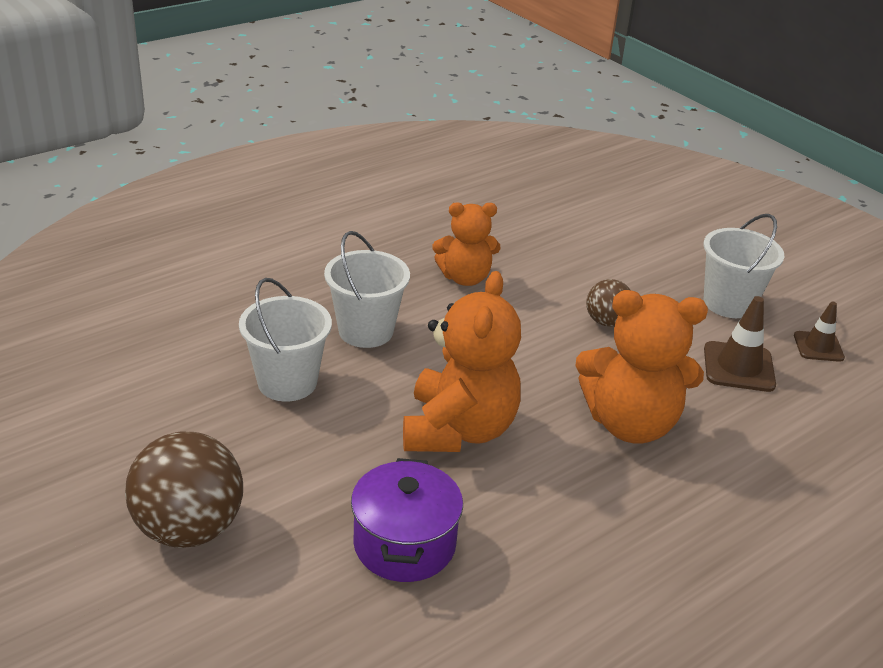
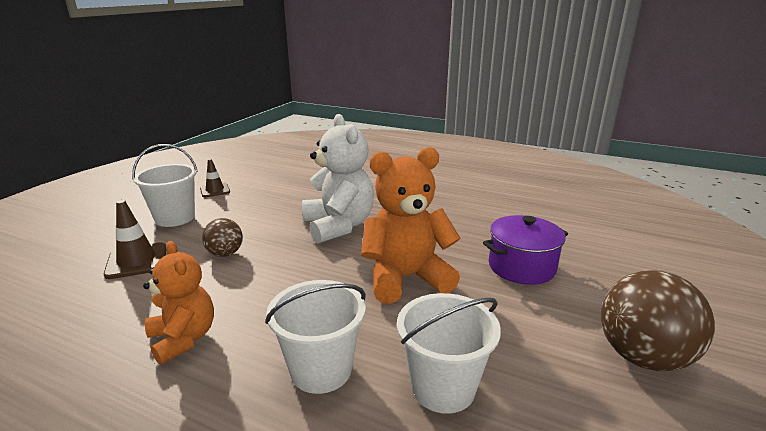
camera: 115 degrees left, 10 degrees down
(630, 424) = (338, 226): orange teddy bear -> white teddy bear
(738, 367) = (253, 206): brown traffic cone -> brown traffic cone (137, 261)

